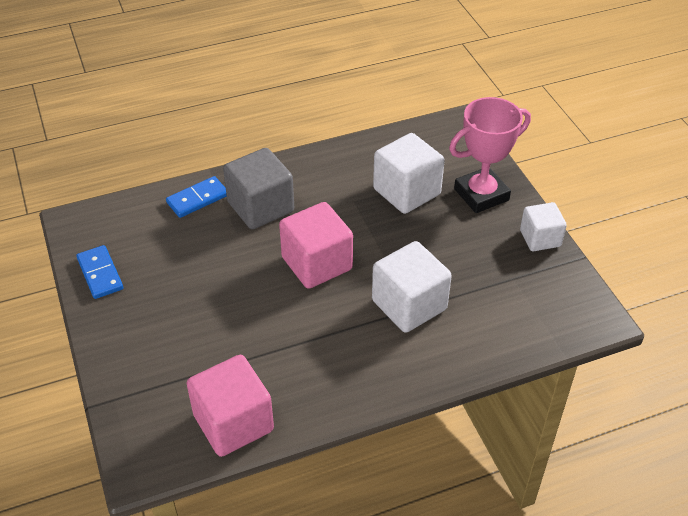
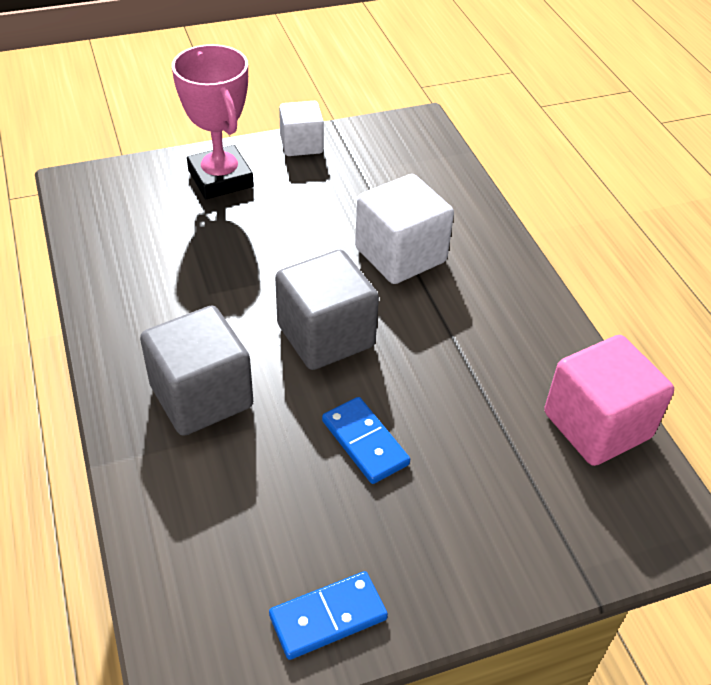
camera: 90 degrees left, 0 degrees up
(197, 199) = (166, 480): blue domino -> blue domino (365, 442)
(317, 263) = (325, 336): pink cube -> grey cube
(406, 192) = (201, 241): white cube -> none

